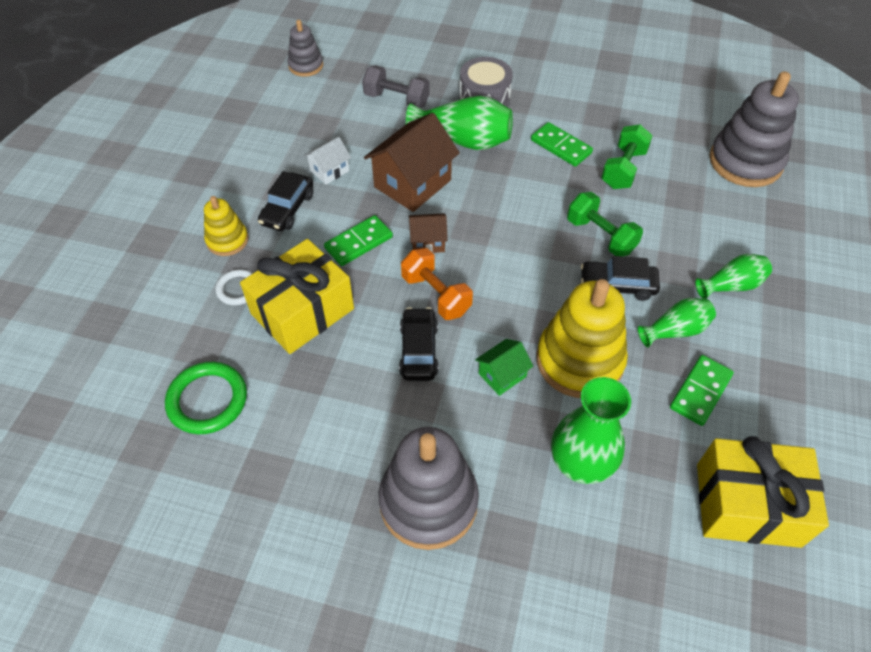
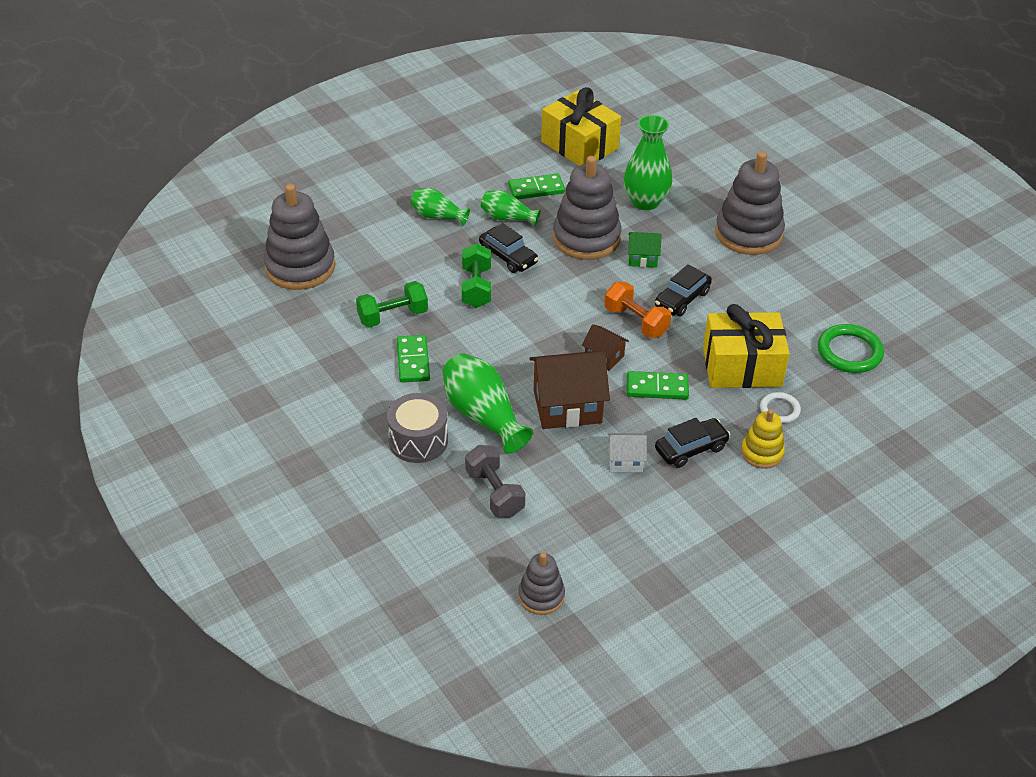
camera: 140 degrees left, 10 degrees down
(436, 295) = (636, 322): orange dumbbell -> orange dumbbell turned 45 degrees counterclockwise
(579, 361) = (586, 238): yellow stacking toy -> grey stacking toy

